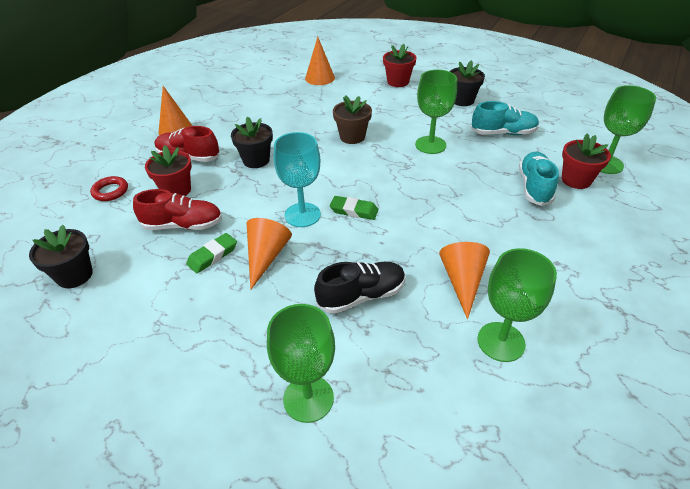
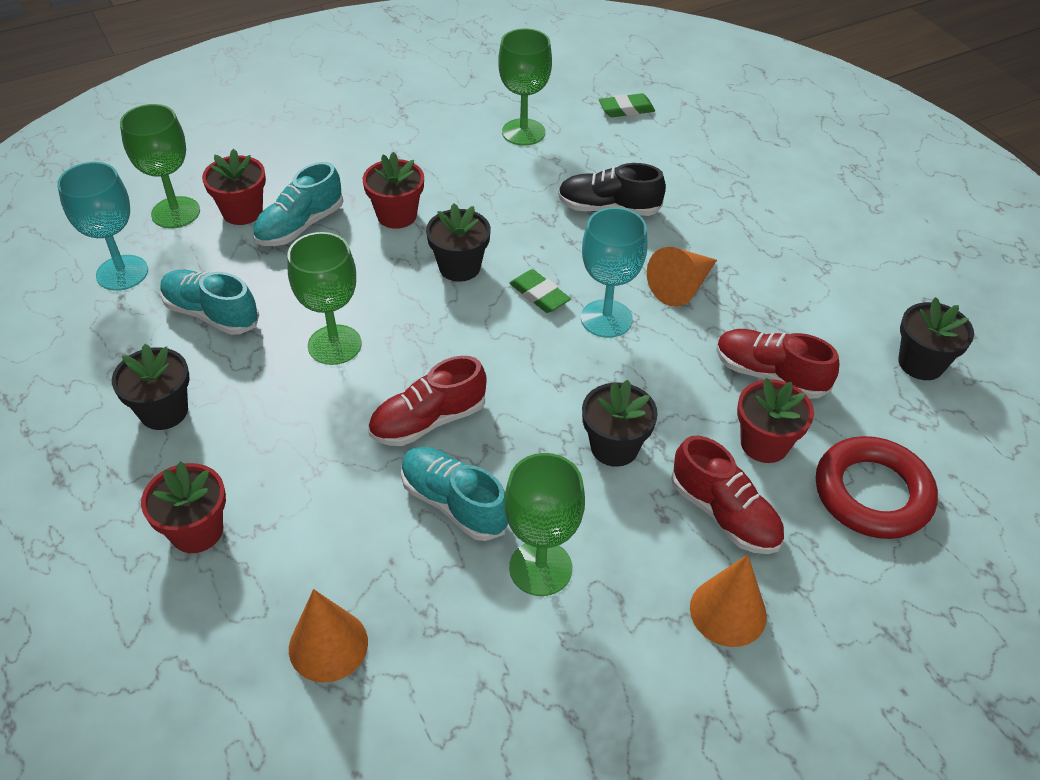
camera: 150 degrees left, 5 degrees up
(110, 191) = (872, 493): red ring -> red ring, size x1.90
(212, 256) = (744, 315): green eraser -> green eraser (626, 109)
(308, 398) = (708, 163): green goblet -> green goblet (540, 568)
(313, 119) = (453, 503): none -> turquoise shoe
(352, 137) = (428, 421): brown flower pot -> red shoe
(417, 205) = (459, 267): none -> black flower pot
(462, 281) = (502, 179): orange cone -> none
(493, 219) = (397, 215): none -> red flower pot
(571, 130) = (122, 273): none -> turquoise goblet

